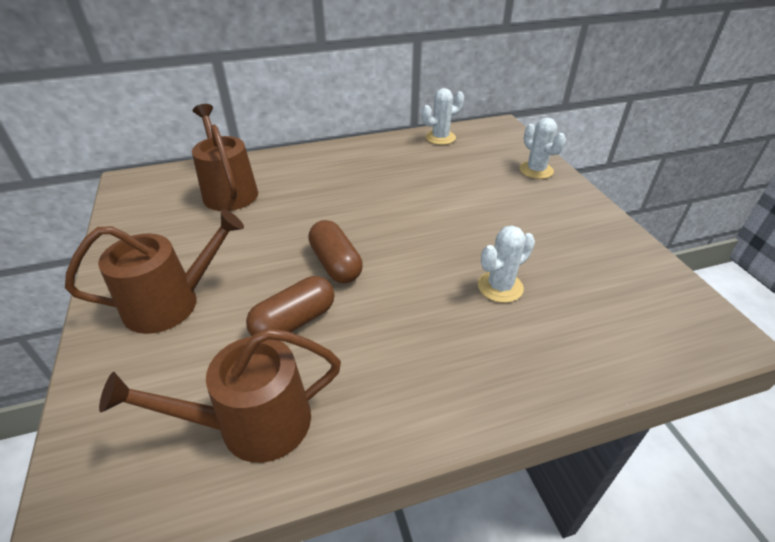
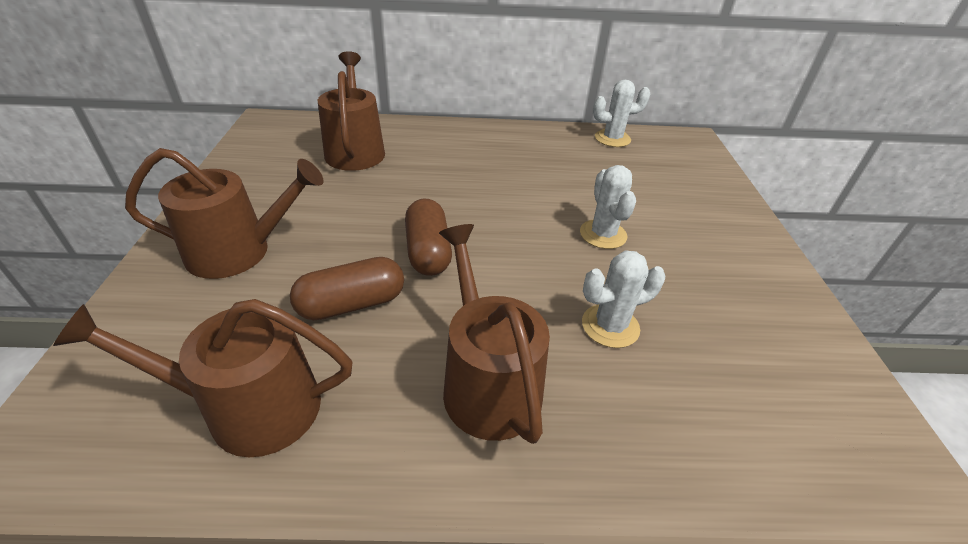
camera: 15 degrees right, 0 degrees up
(430, 352) = (487, 382): none -> brown watering can
(536, 170) = (716, 197): white cactus -> white cactus (603, 234)

